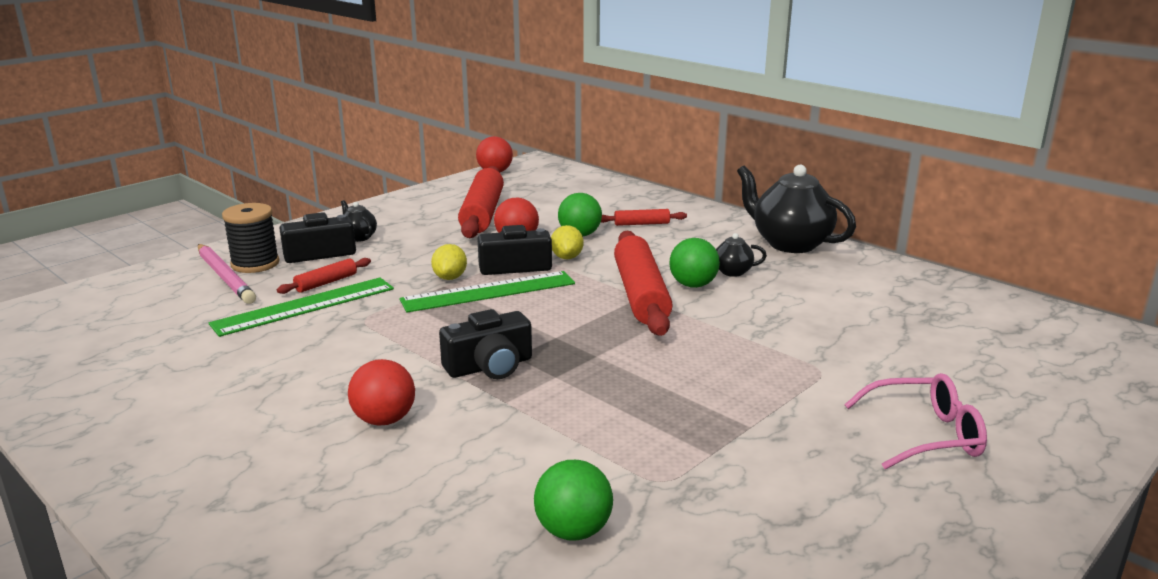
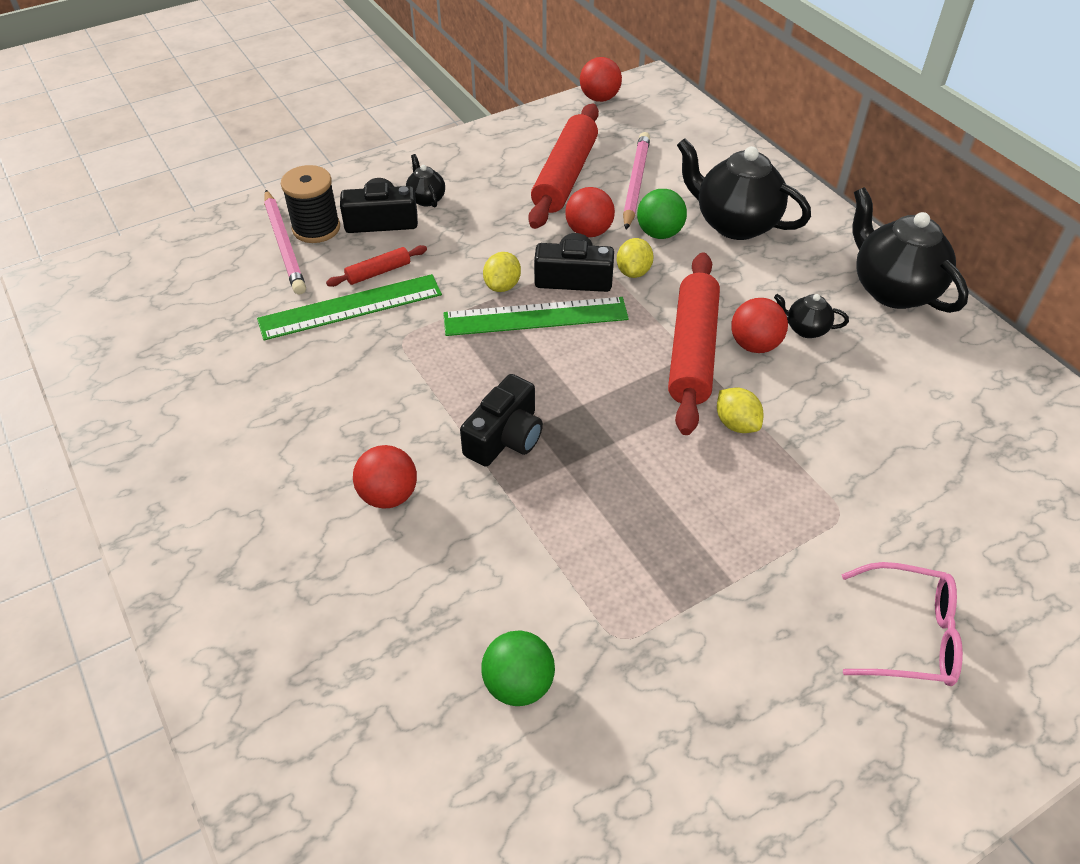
camera: 15 degrees right, 25 degrees up
(490, 366) = (505, 437): black camera -> black camera turned 45 degrees counterclockwise
(546, 211) = (635, 183): none -> pink pencil
(641, 224) = (735, 224): red rolling pin -> black teapot
(693, 285) = (754, 345): green ball -> red ball
(701, 331) = (736, 424): none -> yellow lemon

